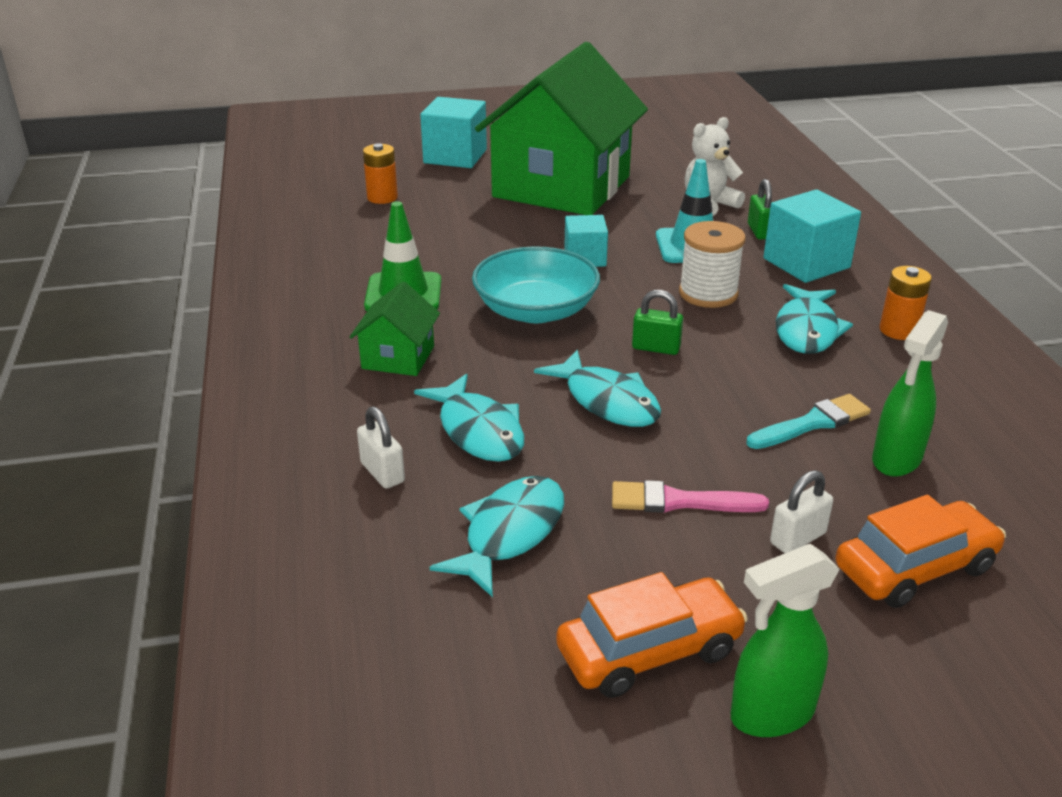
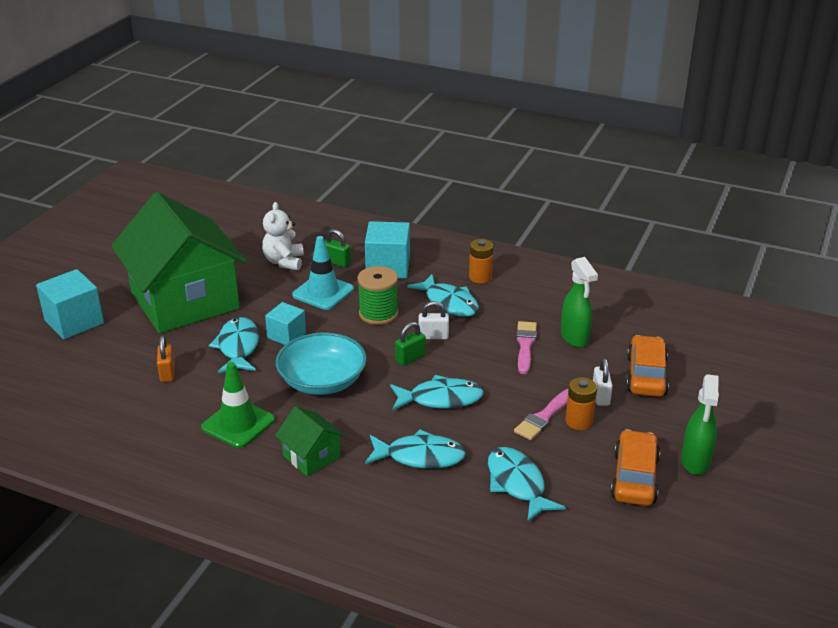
camera: 55 degrees left, 0 degrees up
(382, 197) = (90, 379): orange battery -> orange battery (579, 421)
(382, 473) = (422, 509): white padlock -> white padlock (433, 336)
(437, 226) = (167, 373): none -> orange padlock
(527, 242) = (238, 347): none -> turquoise fish
(708, 293) = (378, 313): white spool -> green spool
(812, 423) = (525, 345): turquoise brush -> pink brush

